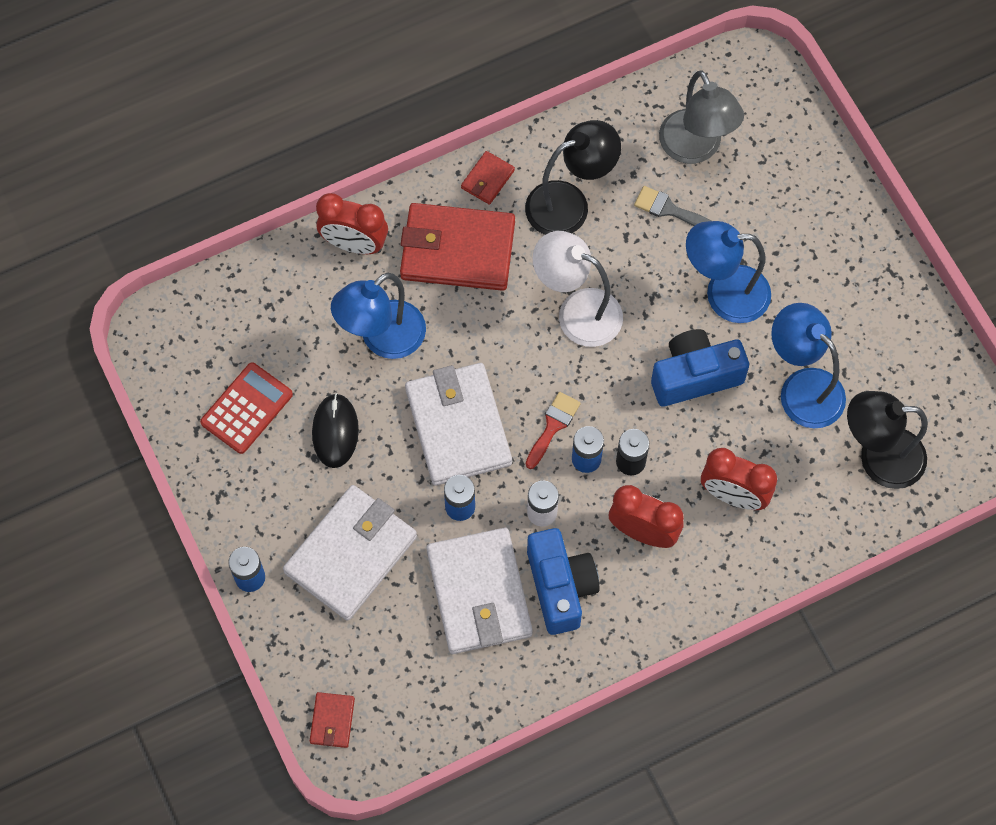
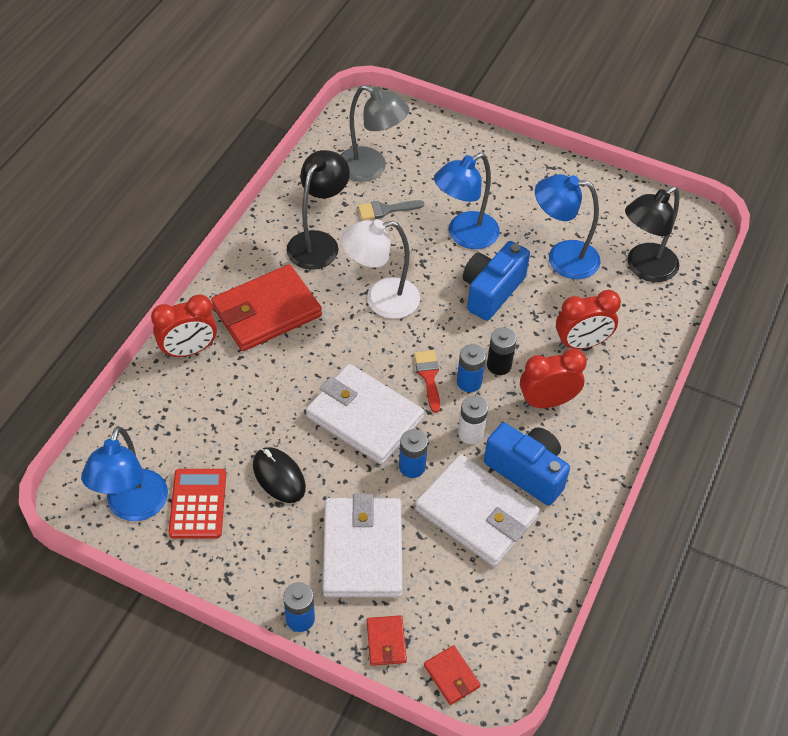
camera: 40 degrees left, 15 degrees down
(382, 339) = (261, 396): blue lamp -> blue lamp (133, 507)
(487, 179) = (250, 259): red wallet -> red wallet (386, 642)

